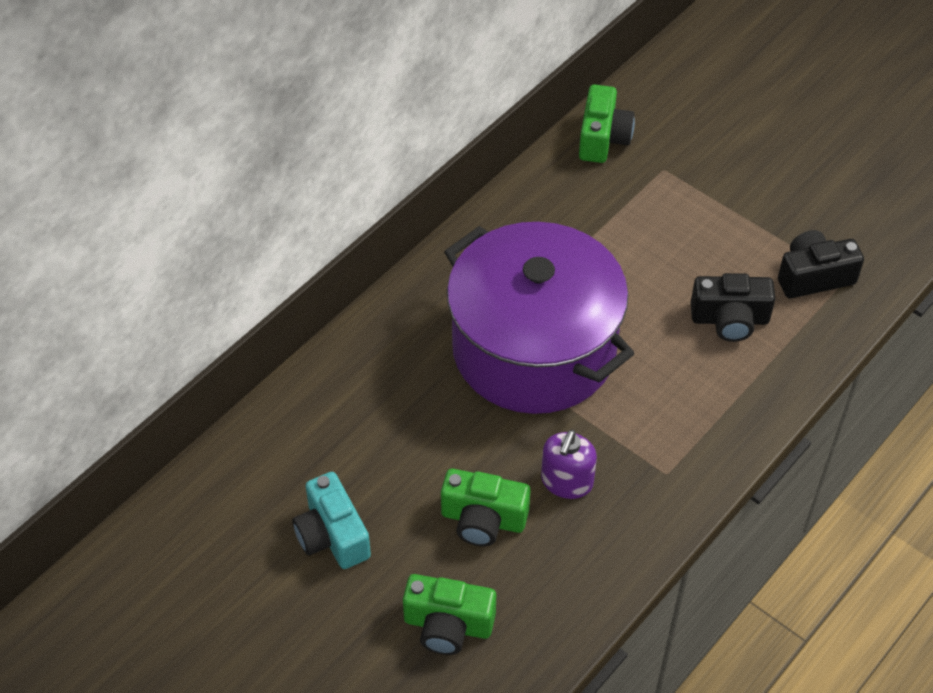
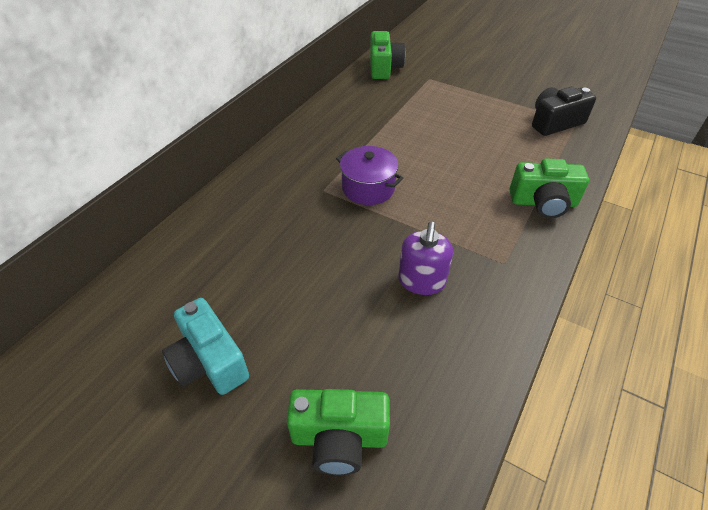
camera: 10 degrees left, 5 degrees down
(483, 519) = (354, 324): green camera -> green camera (543, 203)
(534, 349) = (368, 188): purple pot -> purple pot, size x0.40
(730, 319) = (508, 153): black camera -> none

